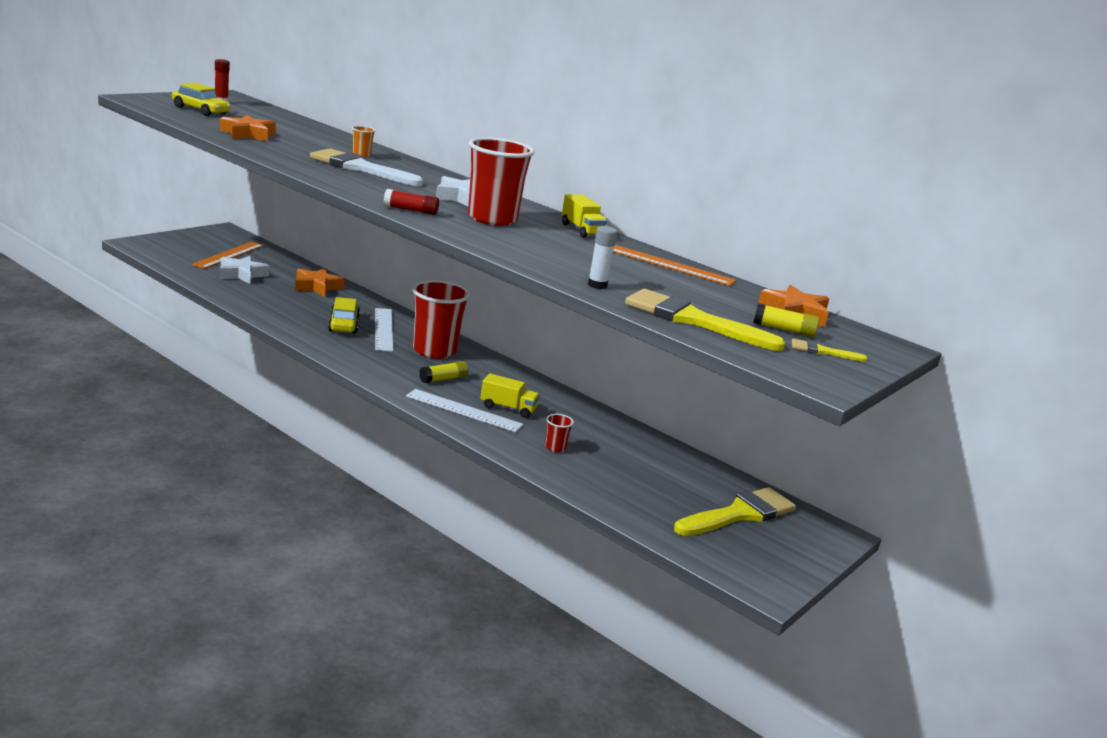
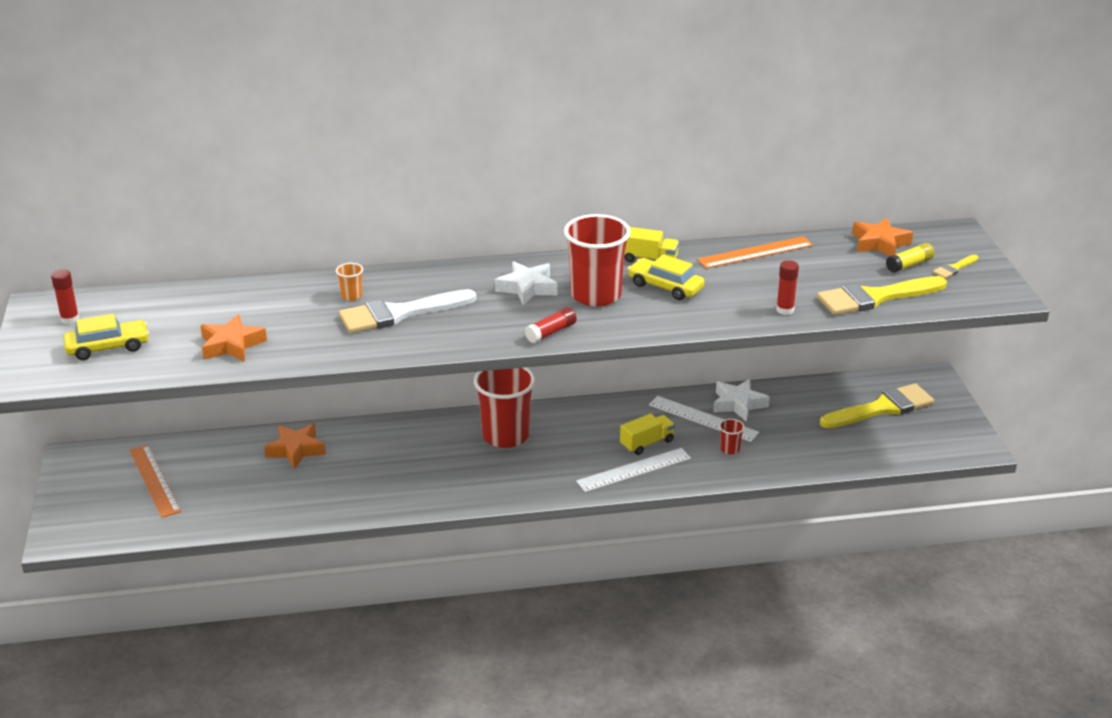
camera: 45 degrees left, 10 degrees up
(242, 274) = (220, 490): white star -> white star (738, 404)
(344, 324) = (404, 468): yellow car -> yellow car (665, 287)
(383, 329) = (435, 447): white ruler -> white ruler (703, 418)
(443, 379) = (567, 455): yellow glue stick -> none
(597, 285) = (785, 310): white glue stick -> red glue stick
(739, 514) = (882, 408): yellow brush -> yellow brush turned 60 degrees clockwise

